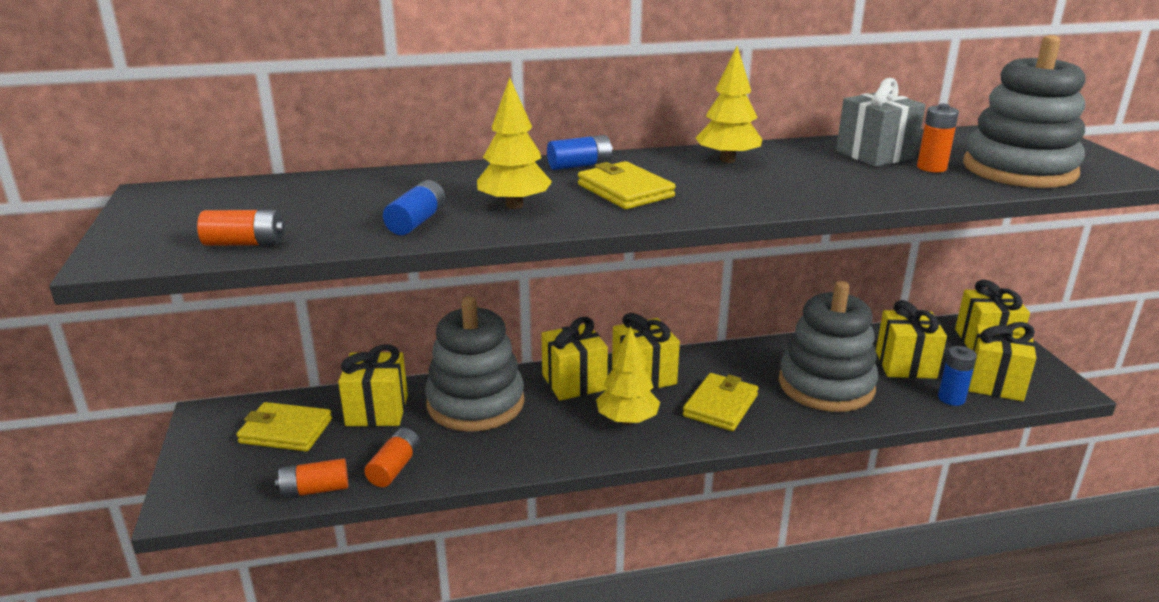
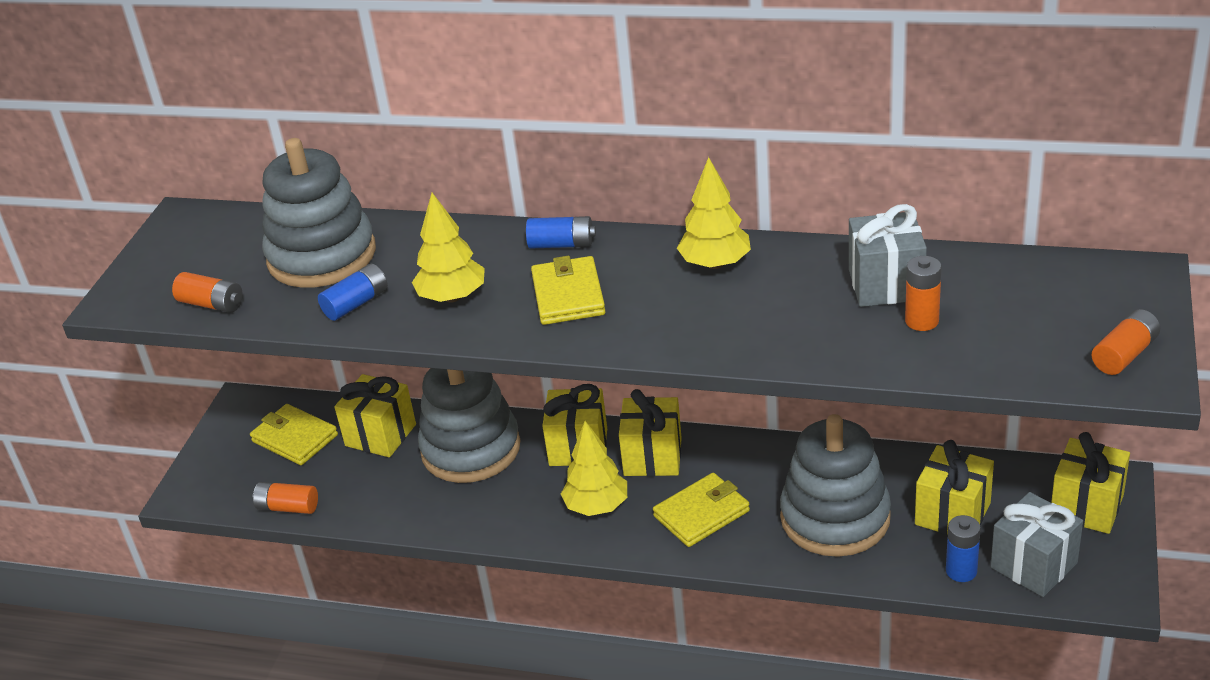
camera: 30 degrees right, 10 degrees up
(394, 467) = (361, 502): orange battery -> orange battery (1124, 354)
(994, 383) = (1033, 565): yellow gift -> grey gift
(1019, 169) = (1019, 345): grey stacking toy -> grey stacking toy (322, 256)

